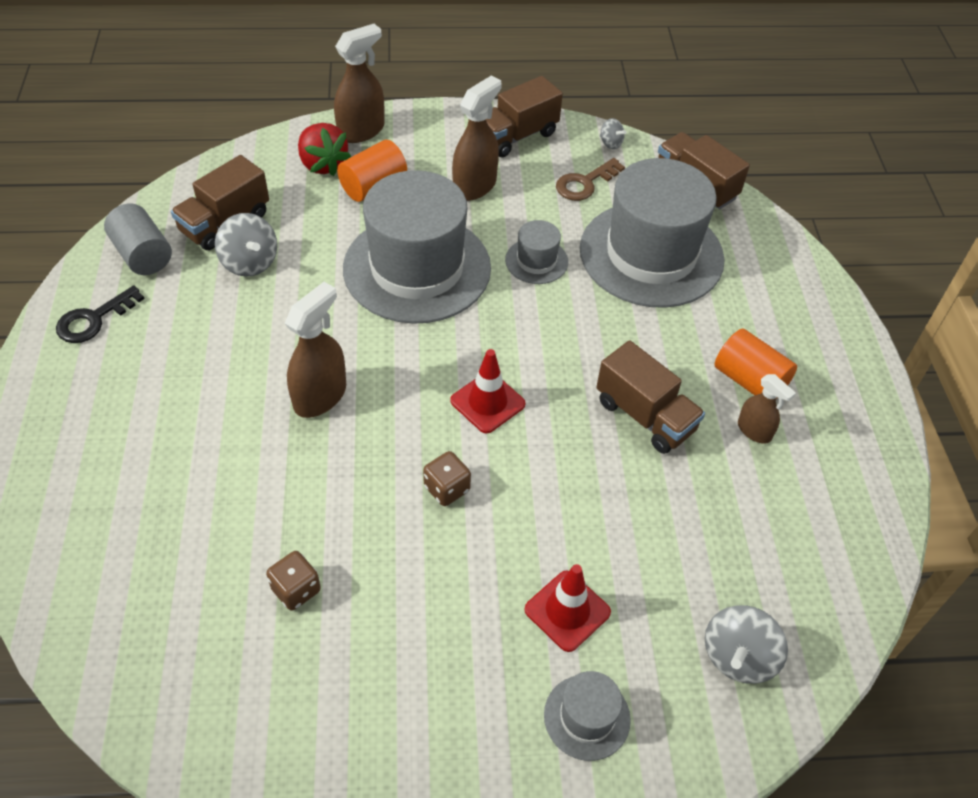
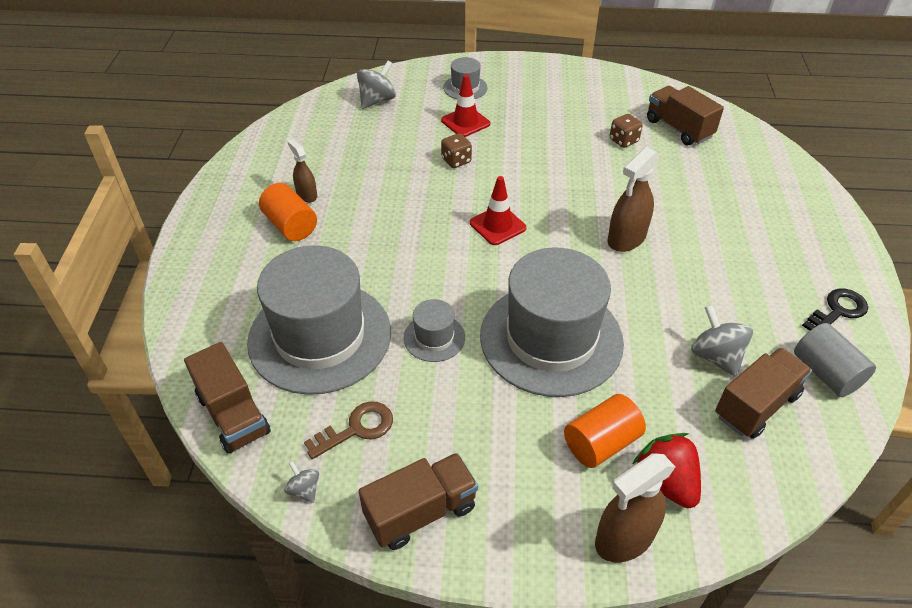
camera: 170 degrees left, 5 degrees down
(447, 488) = (531, 179): brown dice -> brown dice (456, 161)
(475, 186) = (484, 434): brown spray bottle -> none
(645, 416) = (382, 209): brown truck -> brown truck (679, 128)

